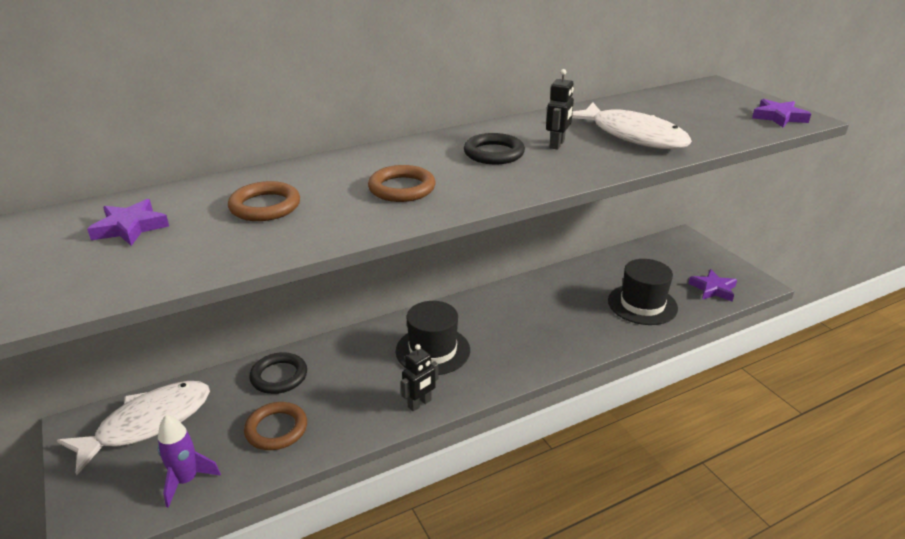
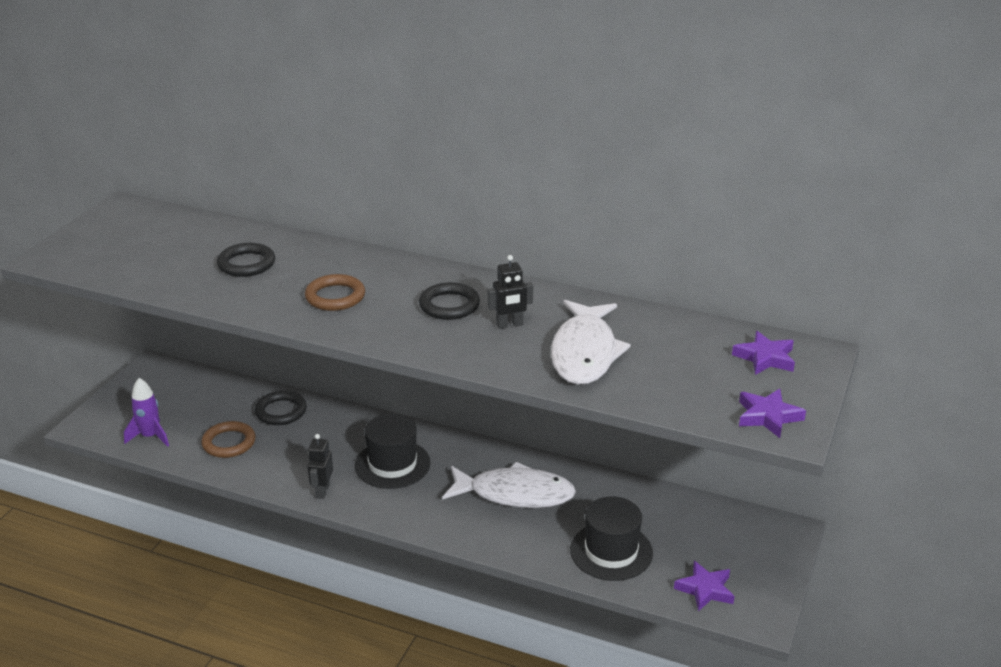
camera: 50 degrees right, 0 degrees up
(130, 227) = (169, 239): purple star -> purple star (765, 358)
(148, 423) = (181, 390): white fish -> white fish (515, 494)
(265, 206) = (246, 264): brown ring -> black ring
(419, 404) = (322, 491): black robot -> black robot turned 90 degrees clockwise

